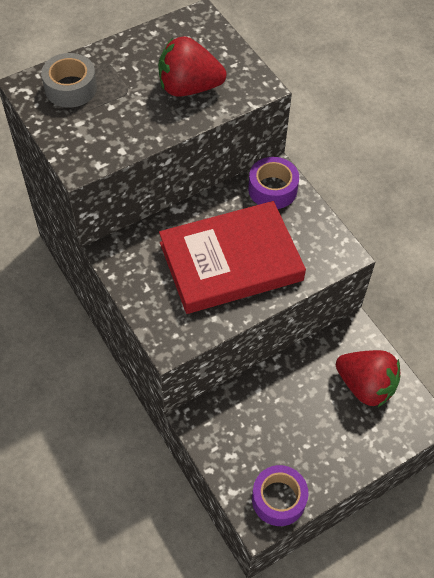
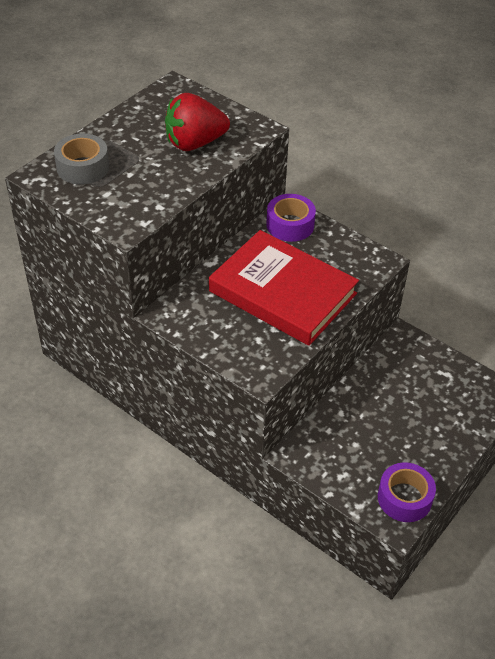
camera: 20 degrees left, 10 degrees down
(231, 261) = (282, 292): red book -> red book turned 75 degrees clockwise
(365, 386) = (434, 380): red strawberry -> none

